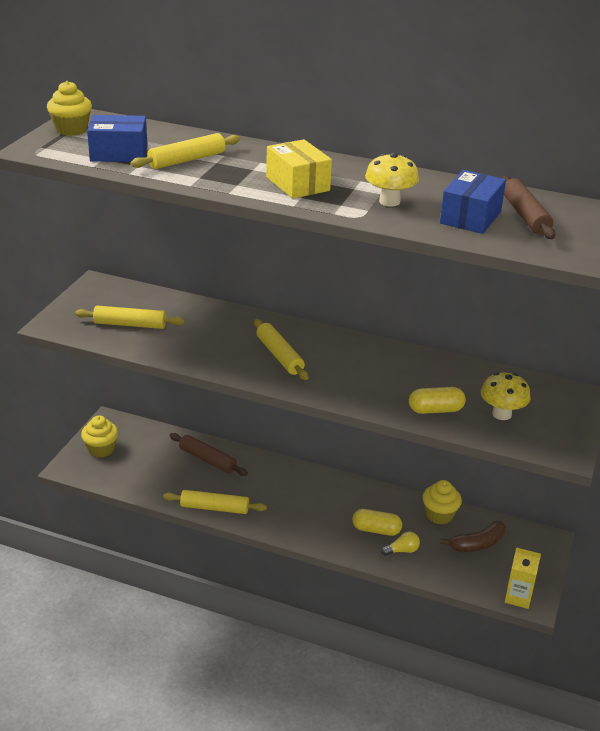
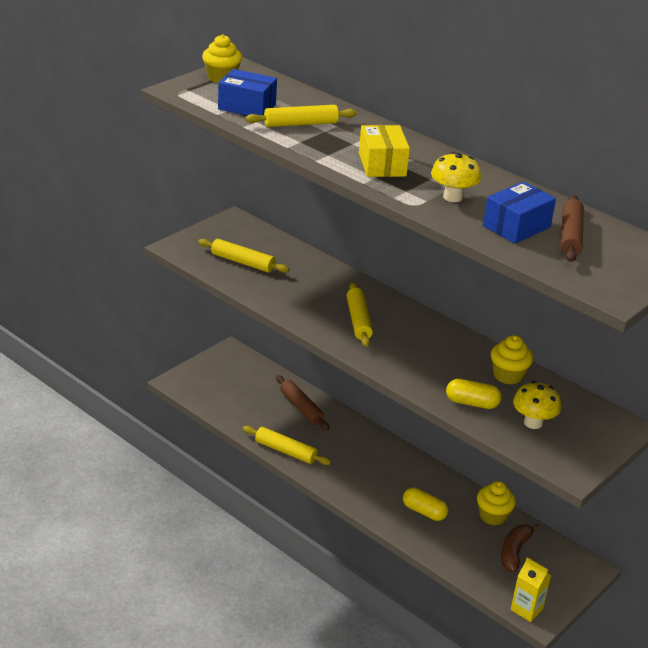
camera: 20 degrees right, 0 degrees up
(101, 449) = (211, 374): yellow cupcake -> yellow cupcake (508, 375)
(402, 550) = (438, 536): yellow light bulb -> none
(477, 544) = (514, 552): brown banana -> brown banana turned 120 degrees clockwise

